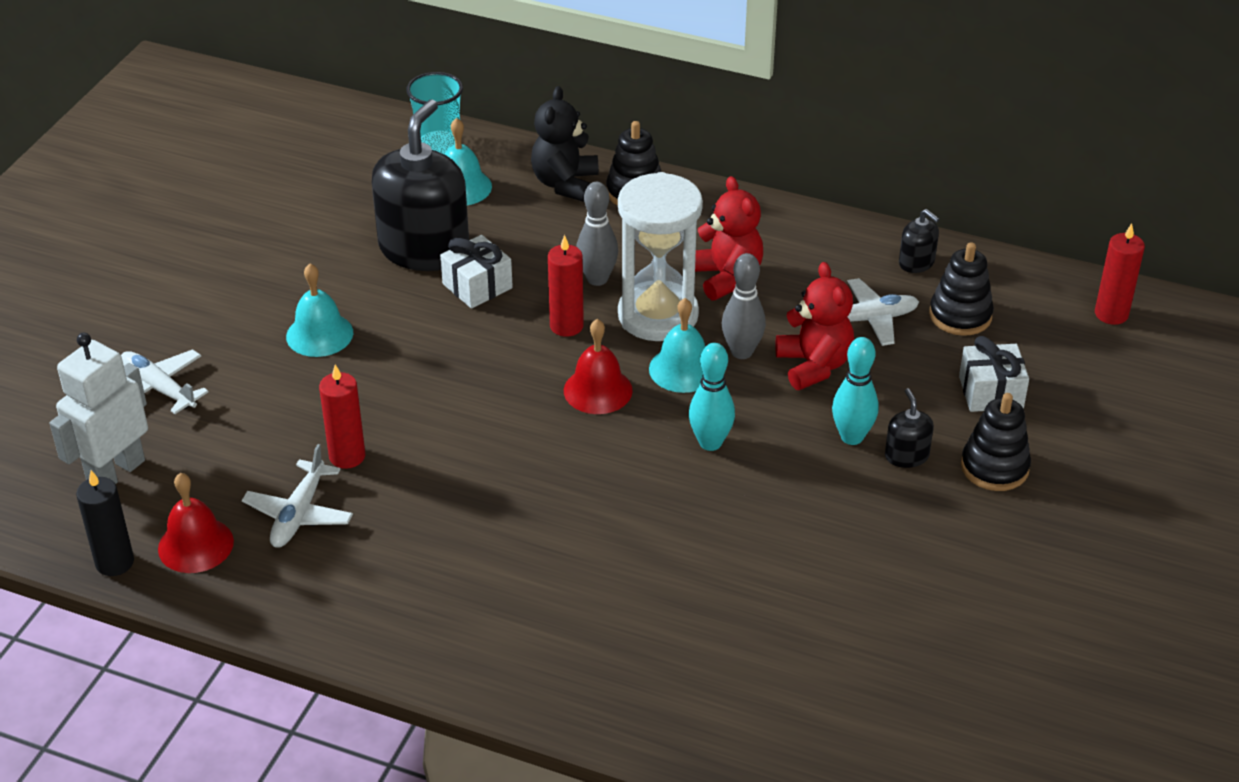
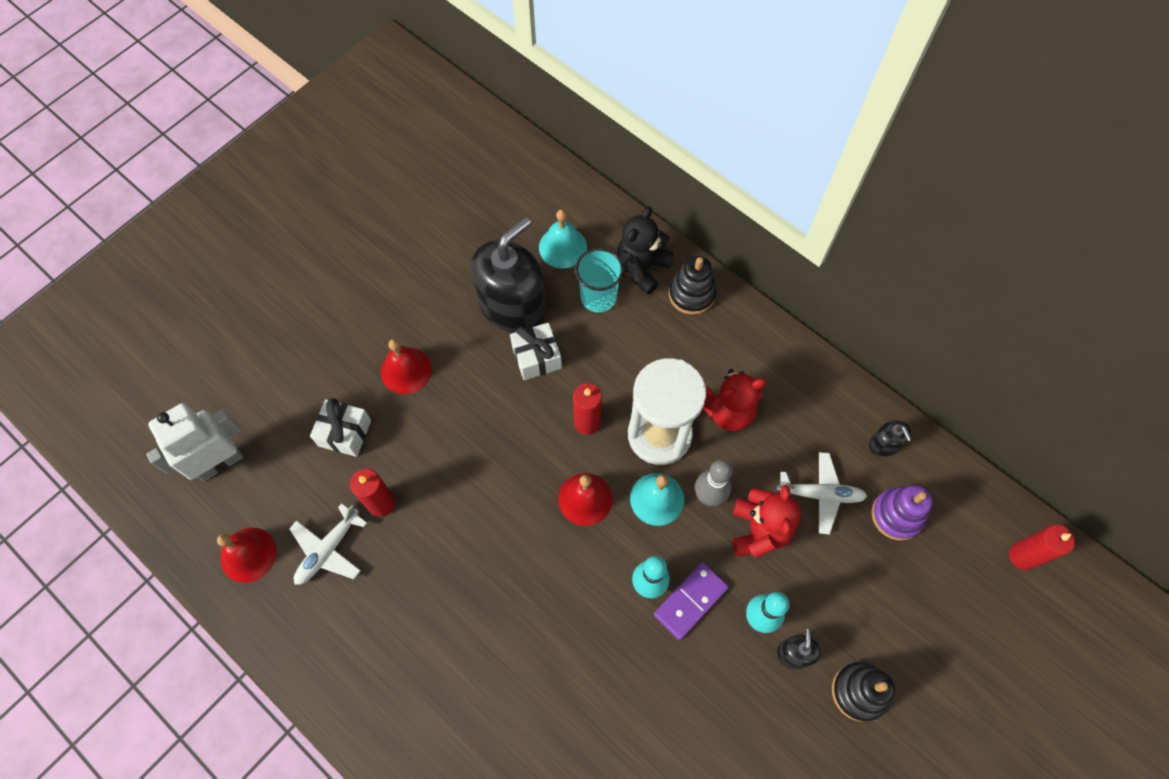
camera: 20 degrees right, 25 degrees up
(114, 562) = (189, 551): black candle -> none
(158, 388) = (276, 388): white plane -> none
(319, 334) = (406, 370): turquoise bell -> red bell
(439, 145) = (562, 197): turquoise cup -> turquoise cup (598, 297)
(597, 279) = (628, 379): grey bowling pin -> none
(726, 277) = (727, 411): red teddy bear -> red teddy bear turned 75 degrees clockwise
(766, 443) = (690, 601): none -> purple domino
(960, 315) = (896, 515): black stacking toy -> purple stacking toy
(991, 392) = (888, 609): white gift -> white gift (345, 433)

